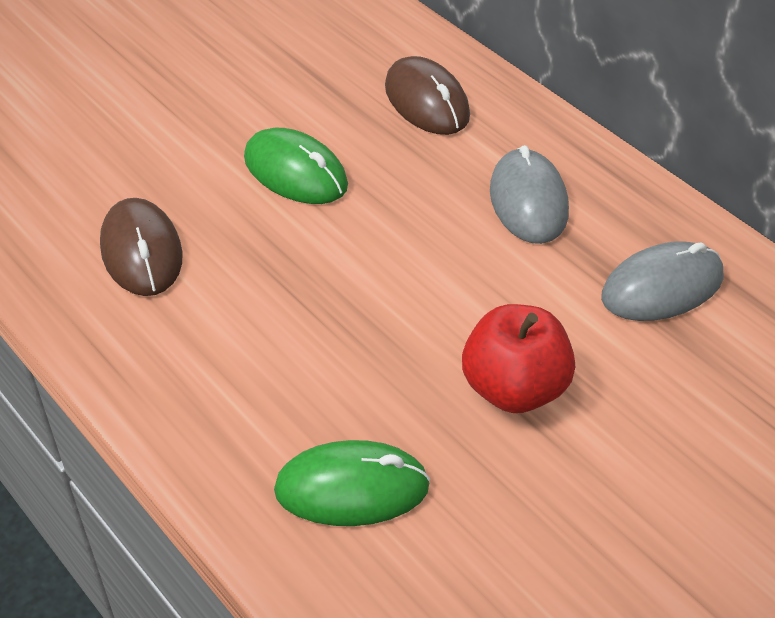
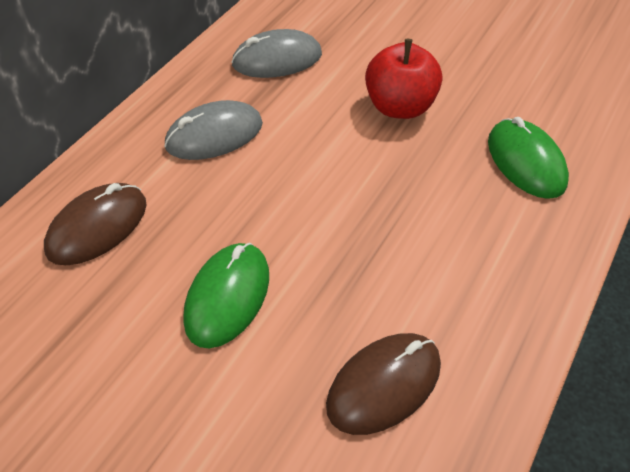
camera: 110 degrees left, 5 degrees up
(662, 287) = (277, 59): grey mouse -> grey mouse turned 60 degrees counterclockwise

